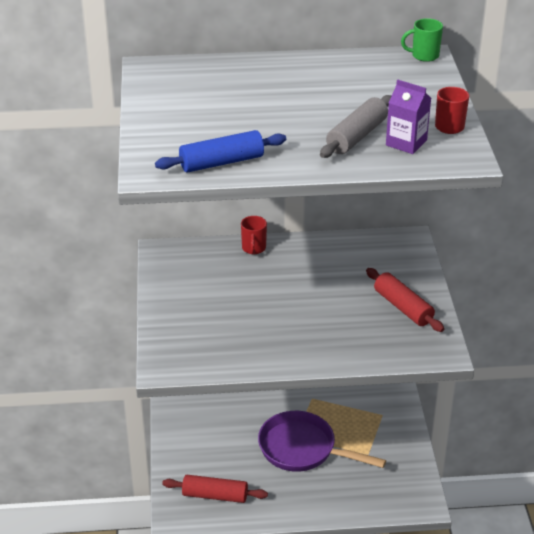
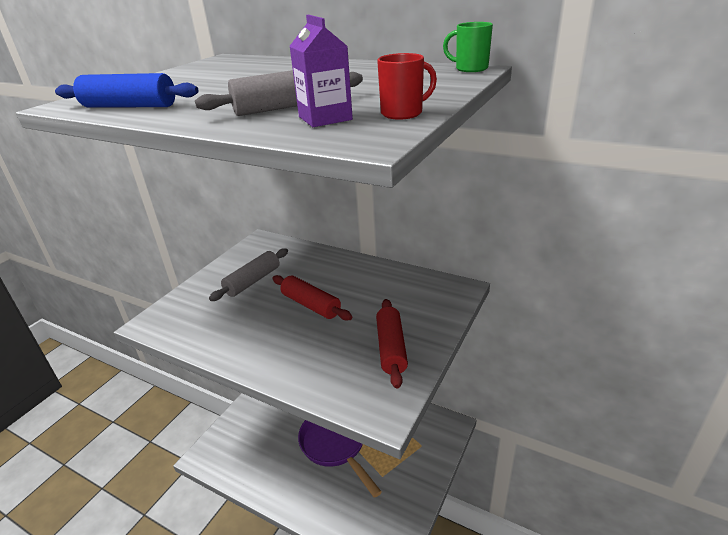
camera: 35 degrees right, 5 degrees down
(212, 295) = (253, 281): none -> grey rolling pin
(215, 495) = (244, 451): red rolling pin -> red rolling pin (311, 305)
(253, 248) = (323, 257): red mug -> none

